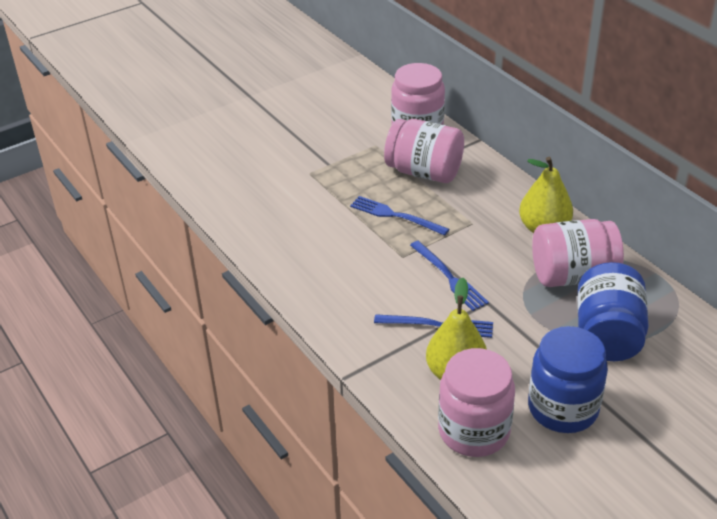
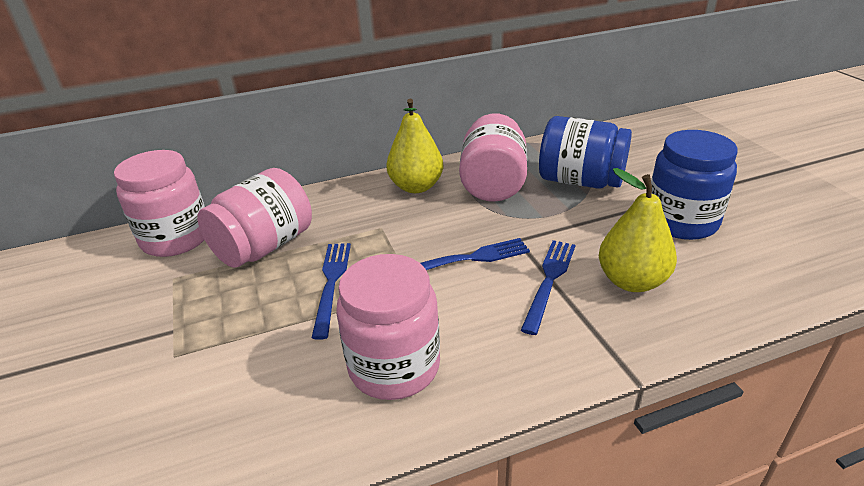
camera: 75 degrees left, 5 degrees down
(395, 216) = (331, 283): blue fork -> blue fork turned 135 degrees clockwise
(474, 431) = (723, 283): pink jar -> pink jar (394, 366)

